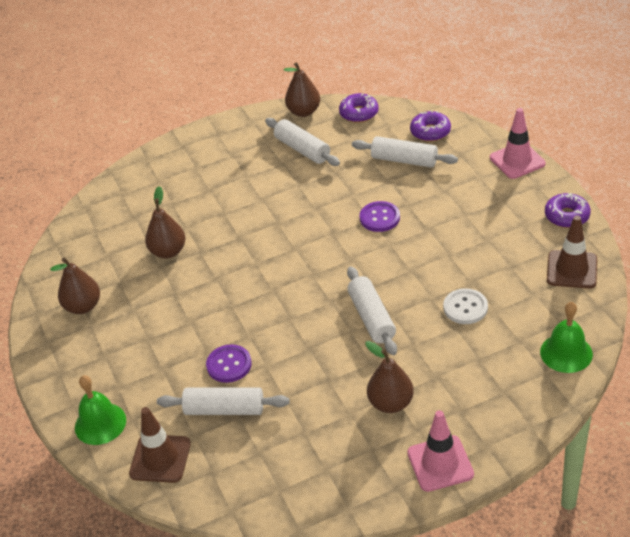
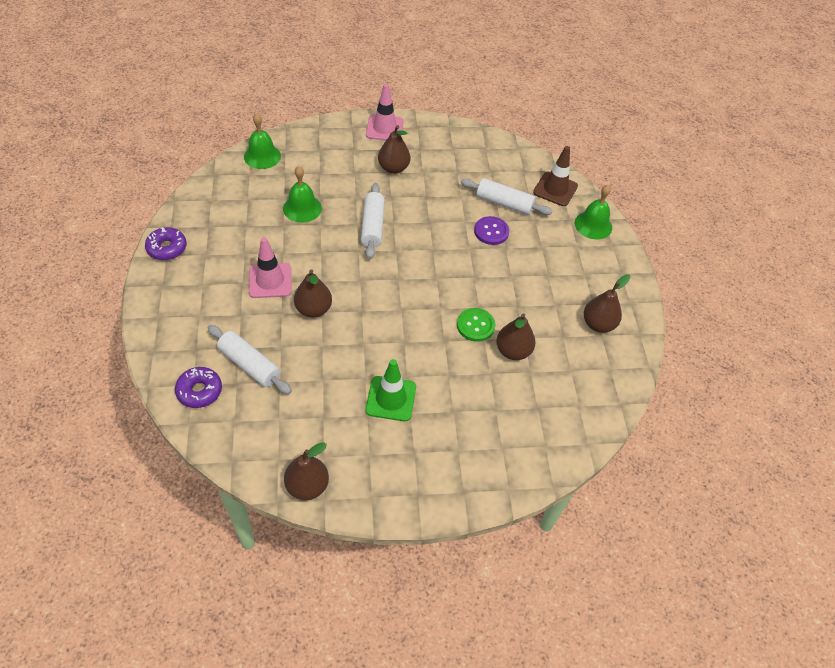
camera: 170 degrees left, 10 degrees up
(213, 260) = (475, 325): none -> green button
(268, 179) = (391, 399): none -> green traffic cone
(302, 149) = (338, 425): white rolling pin -> none
(359, 113) = (250, 454): purple donut -> none
(379, 218) = (313, 309): purple button -> brown pear
(465, 307) = (302, 208): white button -> green bell
(517, 161) = (153, 319): pink traffic cone -> pink traffic cone (270, 281)
(572, 269) = (206, 205): brown traffic cone -> none

